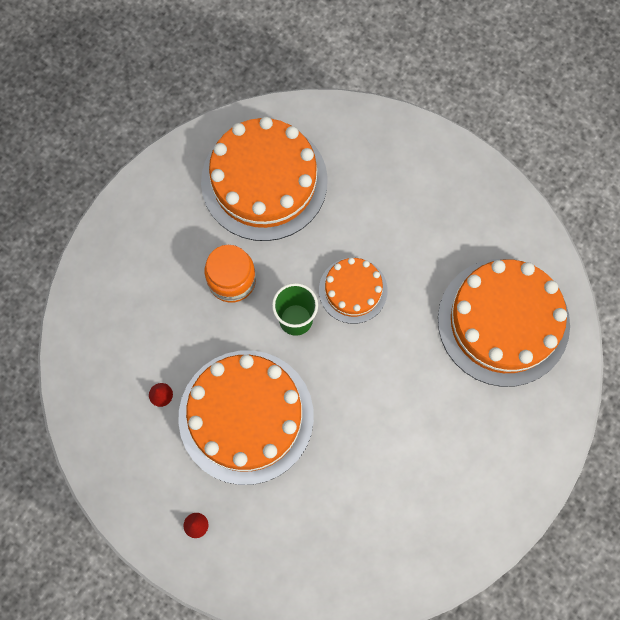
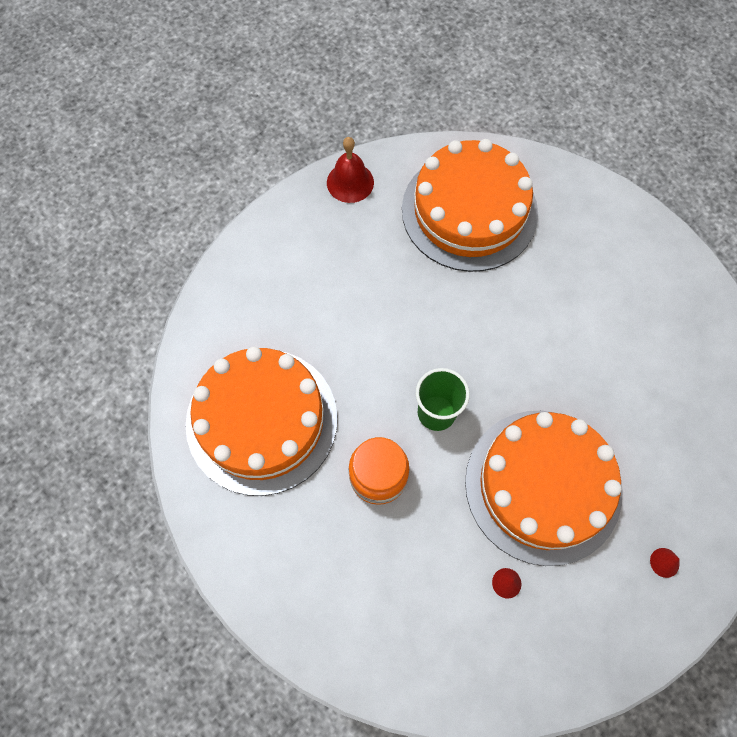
camera: 80 degrees left, 5 degrees down
(353, 290) = (412, 347): orange cake -> none
(509, 209) = (350, 182): none -> red bell

